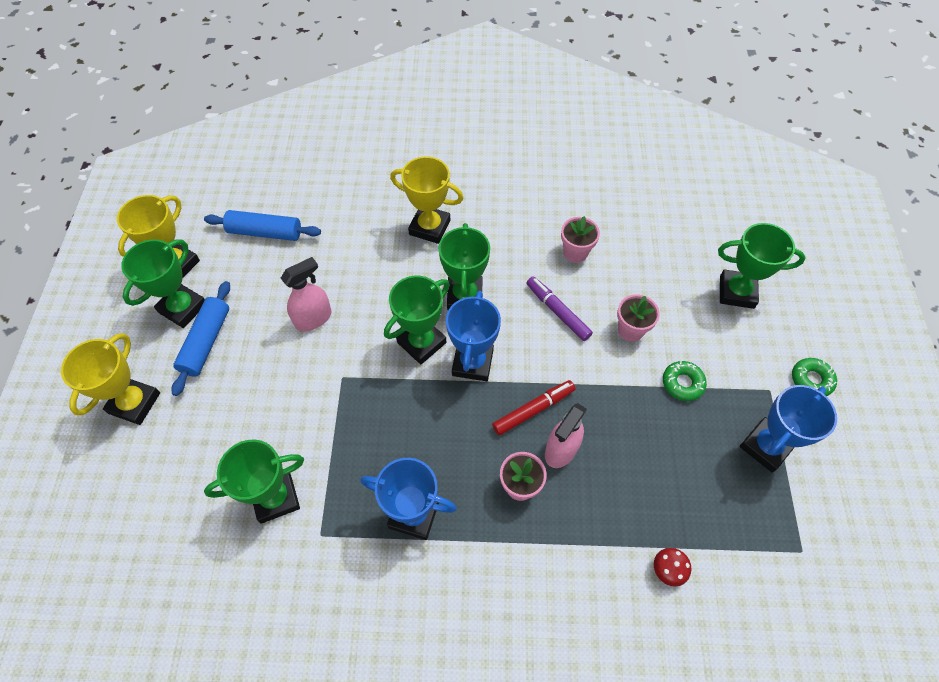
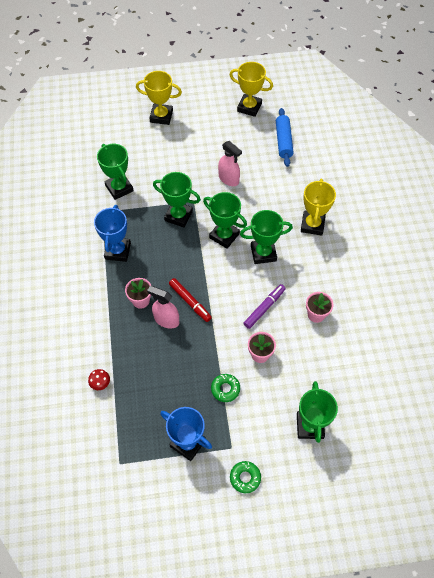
camera: 80 degrees right, 0 degrees up
(183, 308) = (222, 118): green trophy -> green trophy (178, 216)
(206, 342) = (203, 135): blue rolling pin -> none
(472, 363) = (216, 265): blue trophy -> none

